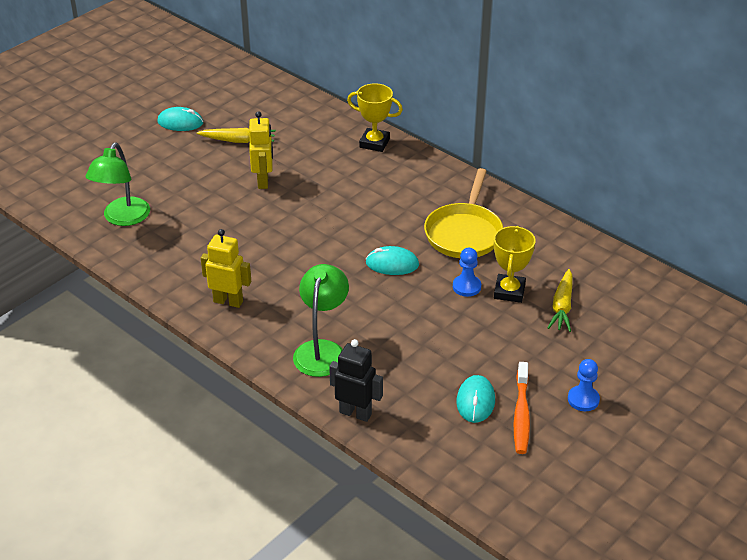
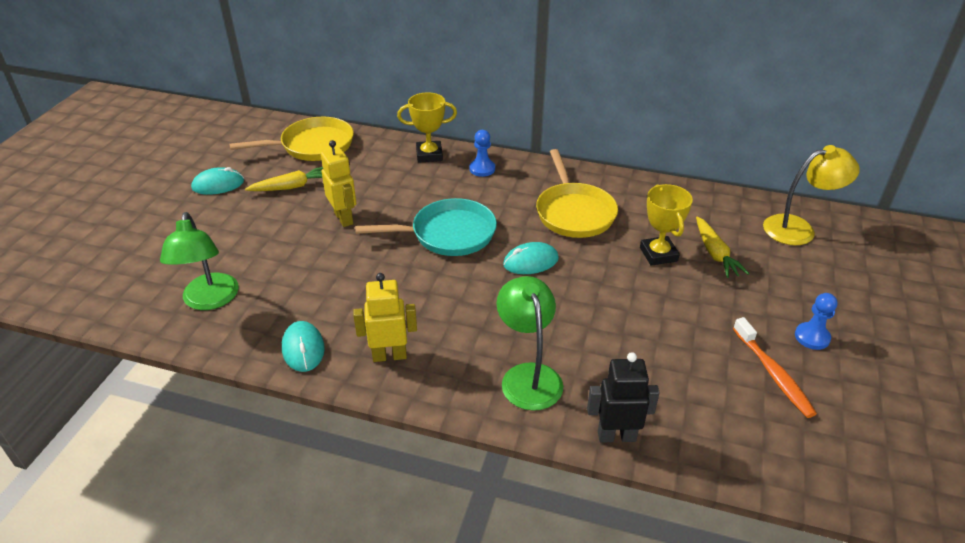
camera: 25 degrees left, 0 degrees up
(278, 107) = (313, 146): none -> yellow pan
(340, 220) = (448, 234): none -> turquoise pan
(466, 287) = (617, 262): blue pawn -> blue pawn (482, 169)
(475, 401) = (721, 376): turquoise mouse -> turquoise mouse (303, 349)
(664, 309) = (798, 228): none -> yellow lamp

